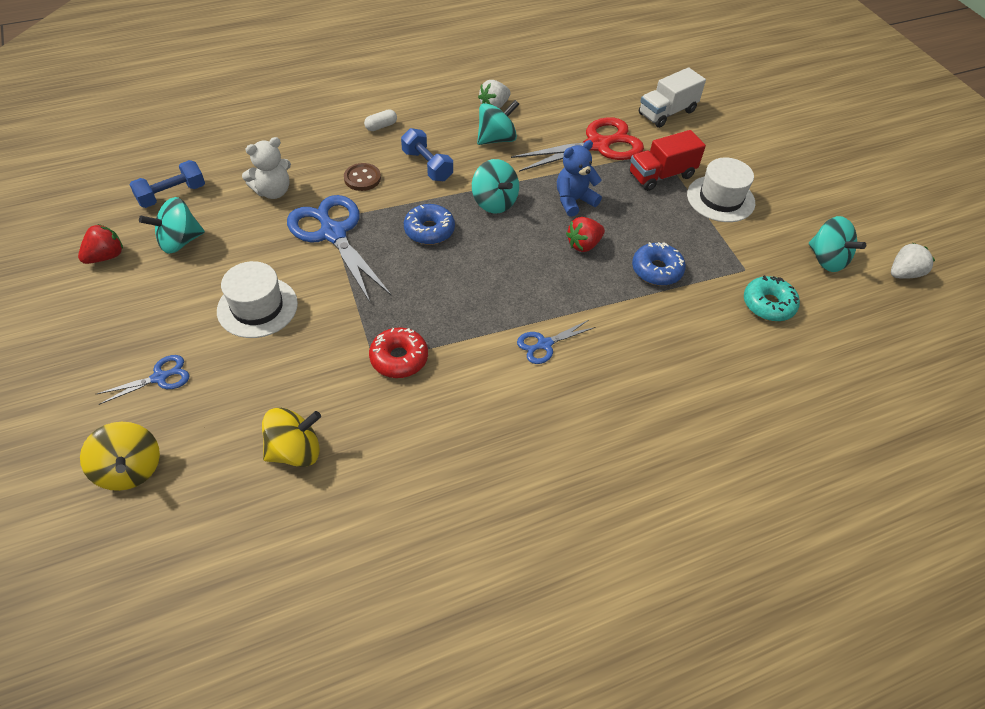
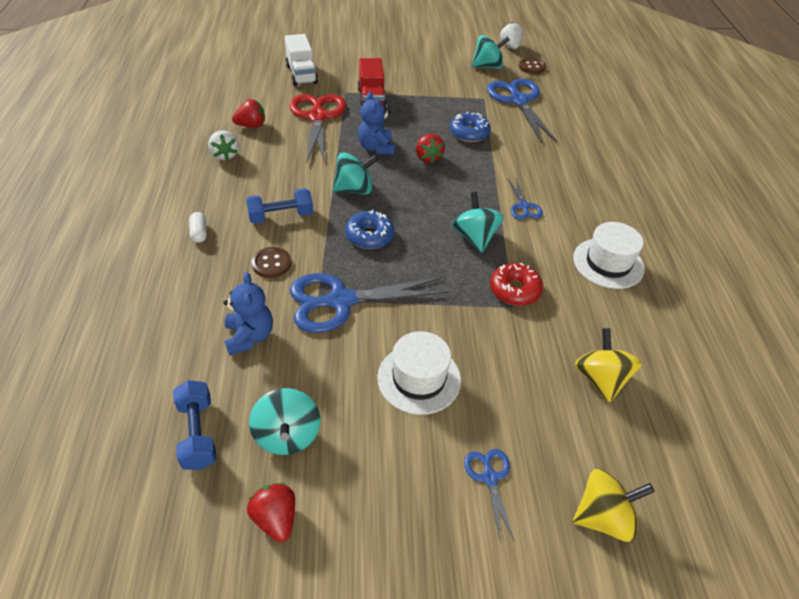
camera: 70 degrees left, 5 degrees down
(273, 191) = (249, 336): white teddy bear -> blue teddy bear
(496, 139) = (272, 166): turquoise spinning top -> turquoise spinning top (475, 237)
(550, 107) = (251, 125): none -> red strawberry
(720, 199) = (411, 84): white hat -> white hat (608, 263)
(768, 304) = (518, 101): turquoise donut -> blue scissors
(869, 305) = (531, 67): none -> brown button

